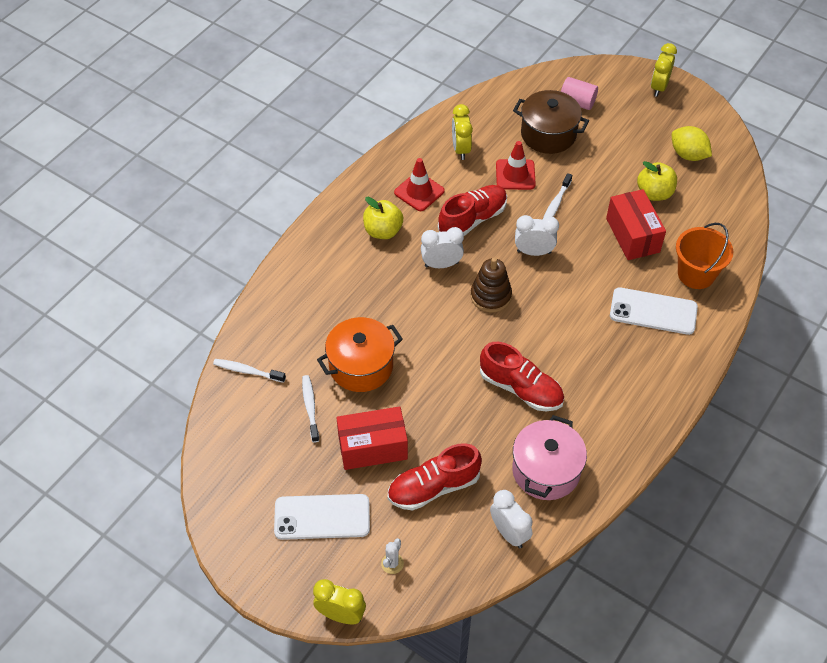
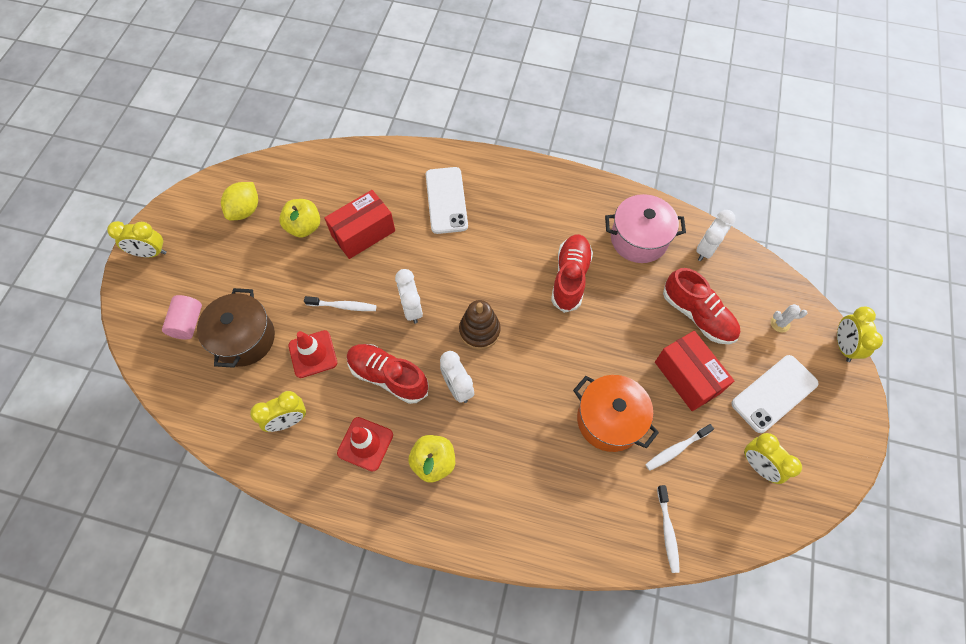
camera: 110 degrees left, 10 degrees up
(264, 467) = (758, 465): none -> yellow clock
(322, 517) = (774, 393): white phone -> white phone turned 75 degrees clockwise
(696, 274) = (393, 178): orange bucket -> none

